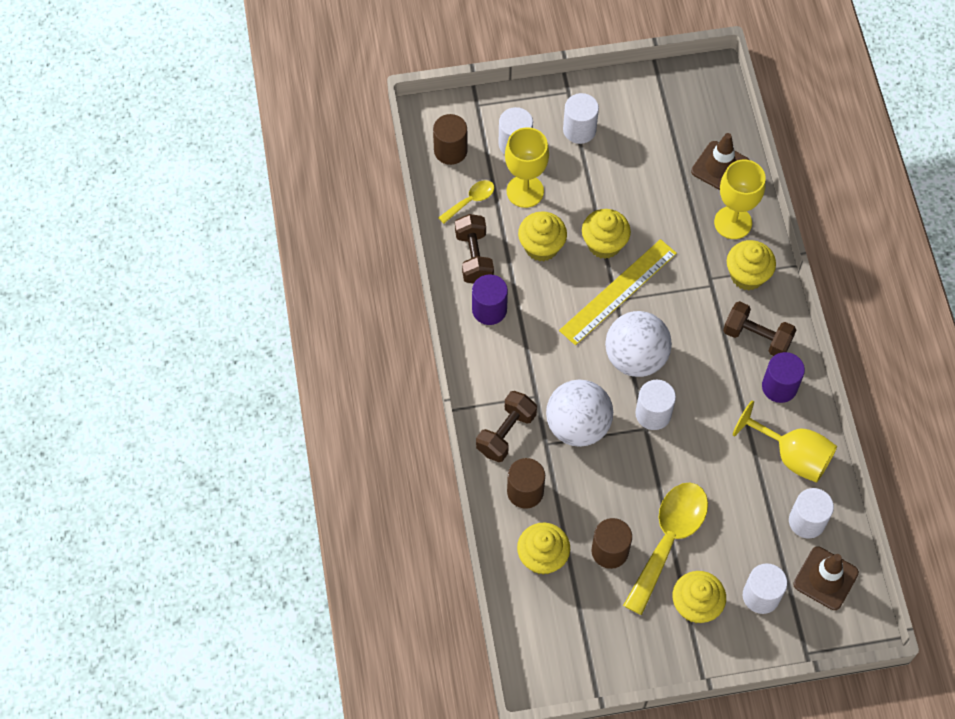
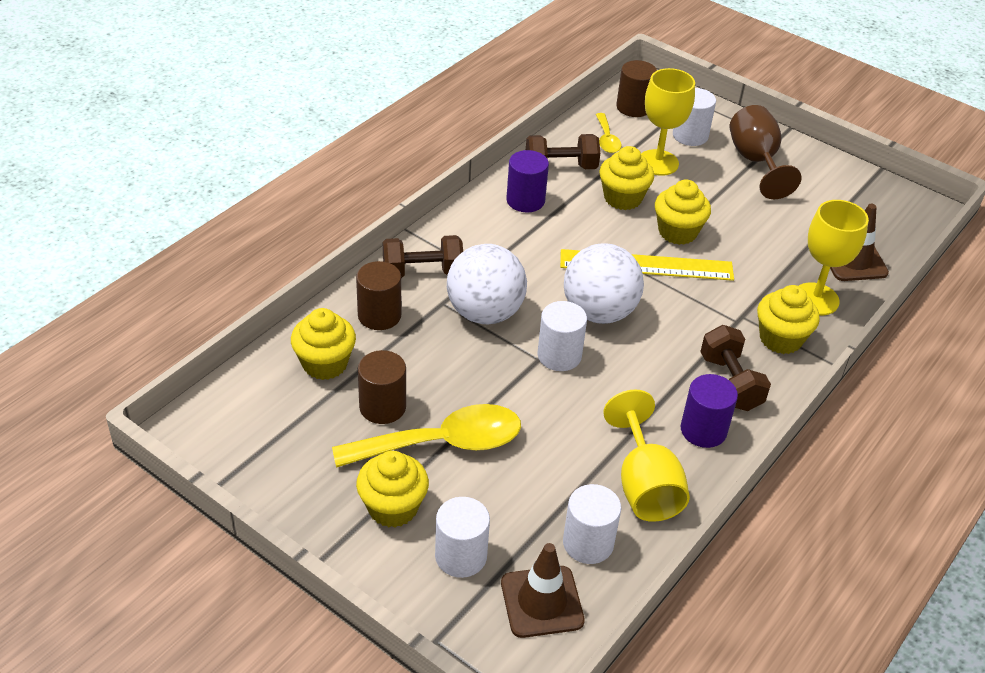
camera: 45 degrees right, 20 degrees down
(470, 201) = (607, 139): yellow spoon -> yellow spoon turned 75 degrees clockwise
(474, 257) = (560, 167): brown dumbbell -> brown dumbbell turned 45 degrees clockwise
(579, 130) = (756, 162): white cylinder -> brown goblet

